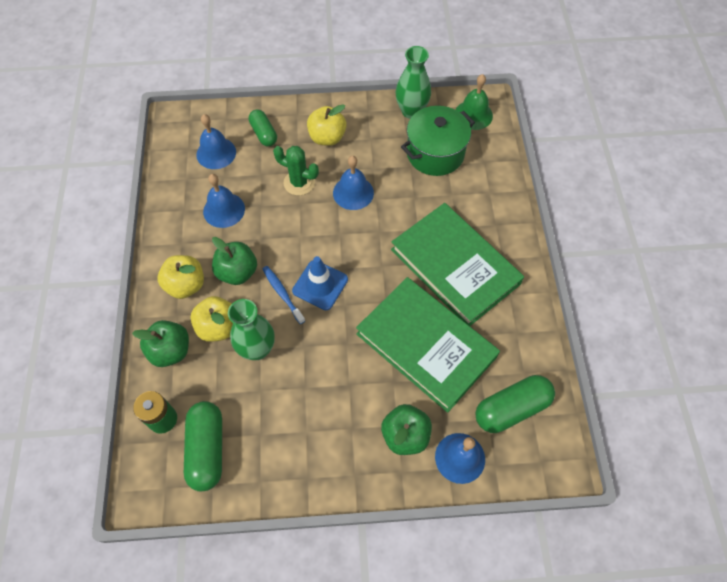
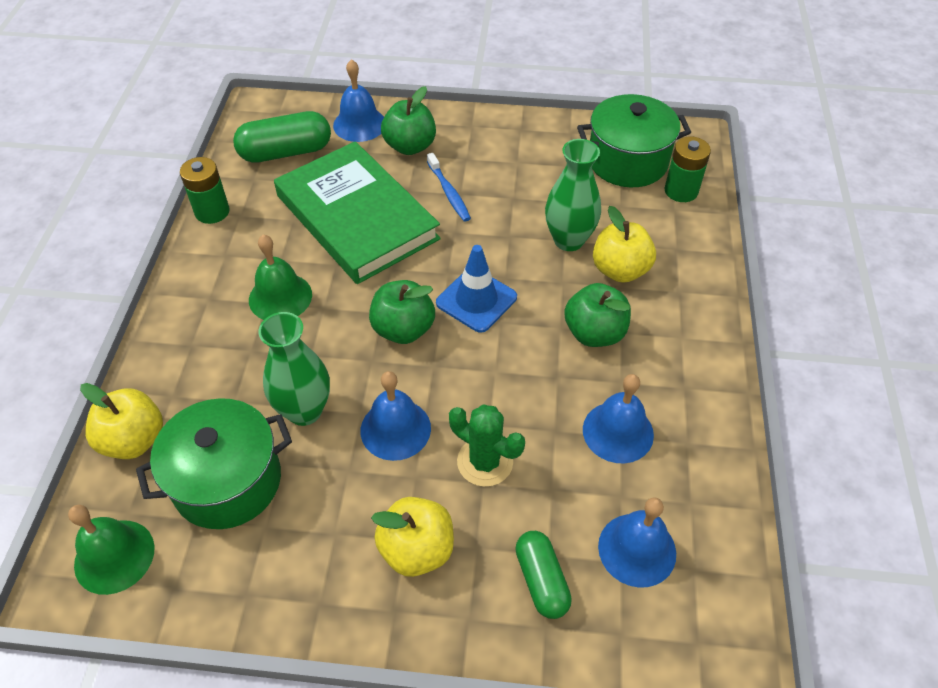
camera: 170 degrees left, 10 degrees down
(170, 351) = (681, 253): green apple -> green apple (403, 329)
(186, 285) = (670, 326): yellow apple -> yellow apple (134, 440)
(207, 449) = (627, 161): green capsule -> green pot
(282, 294) = (530, 296): blue toothbrush -> blue toothbrush (449, 192)
(411, 111) = (232, 586): green vase -> green vase (304, 410)
(455, 266) = (280, 297): green book -> green bell
(539, 332) = (212, 212): none -> green battery

